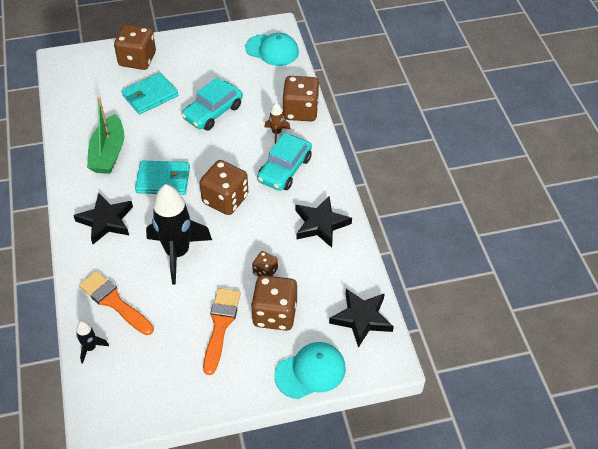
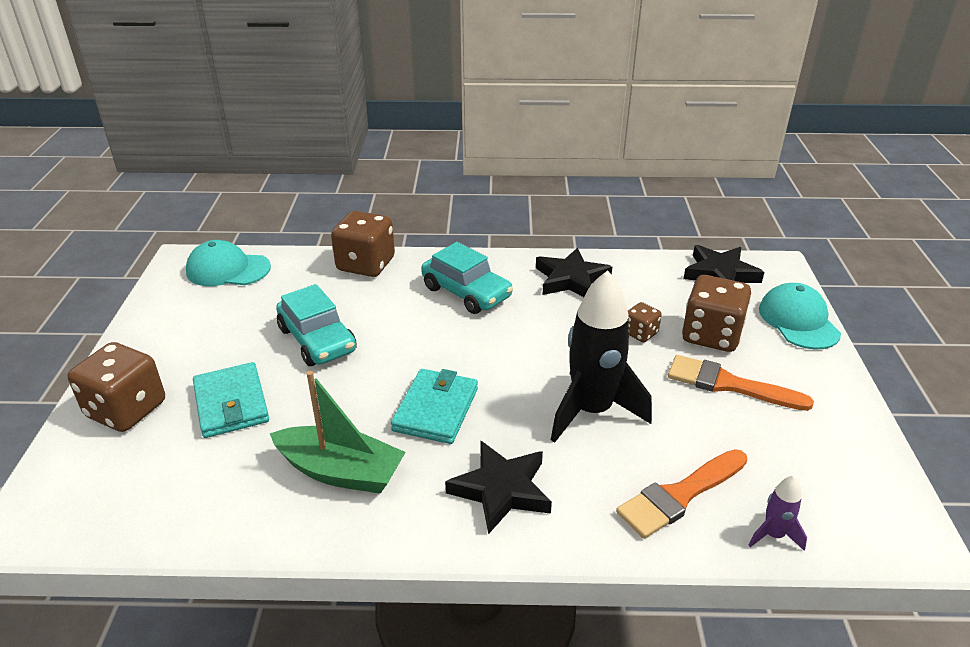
camera: 75 degrees left, 15 degrees down
(90, 348) = (773, 535): black rocket -> purple rocket
(225, 199) = (501, 351): brown dice -> none
(272, 50) = (228, 269): turquoise cap -> turquoise cap turned 120 degrees counterclockwise
(276, 133) = (395, 289): brown rocket -> none

